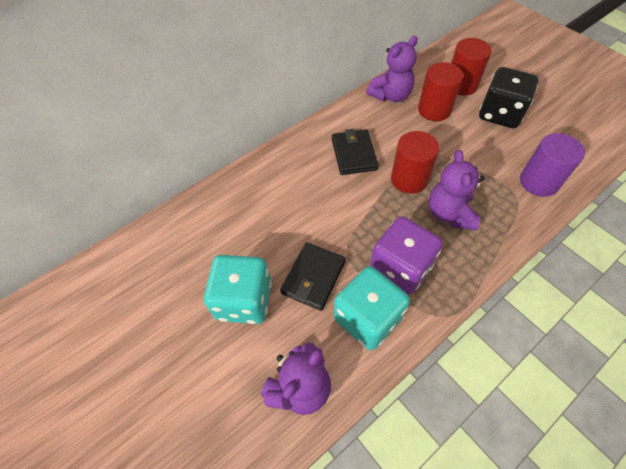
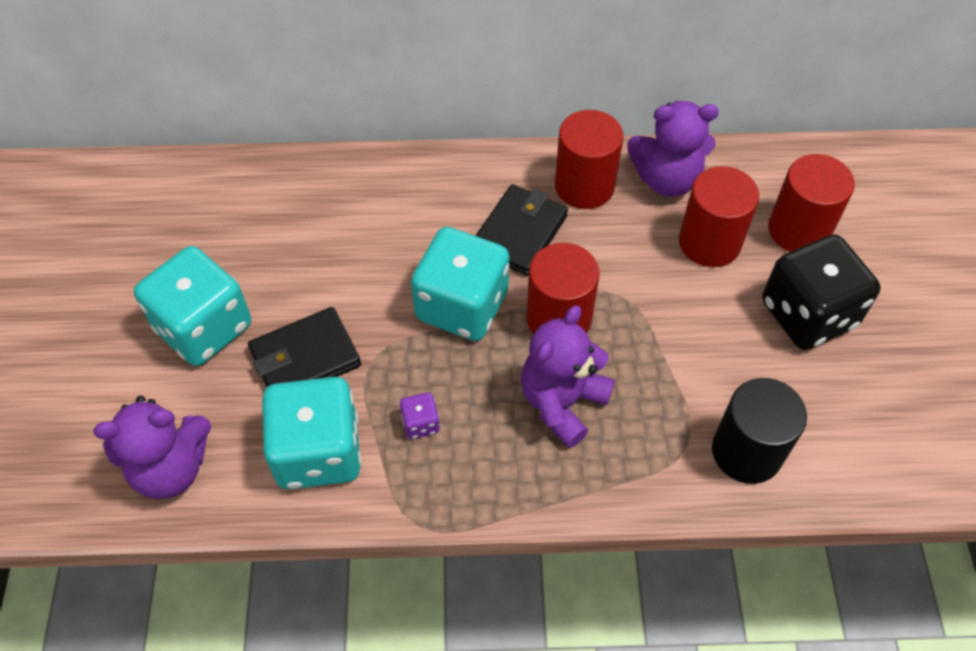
camera: 35 degrees right, 0 degrees up
(360, 118) = (584, 186): none -> red cylinder
(362, 202) = (462, 306): none -> turquoise dice
(400, 268) = (420, 423): purple dice -> purple dice, size x0.41
(539, 182) = (746, 451): purple cylinder -> black cylinder

